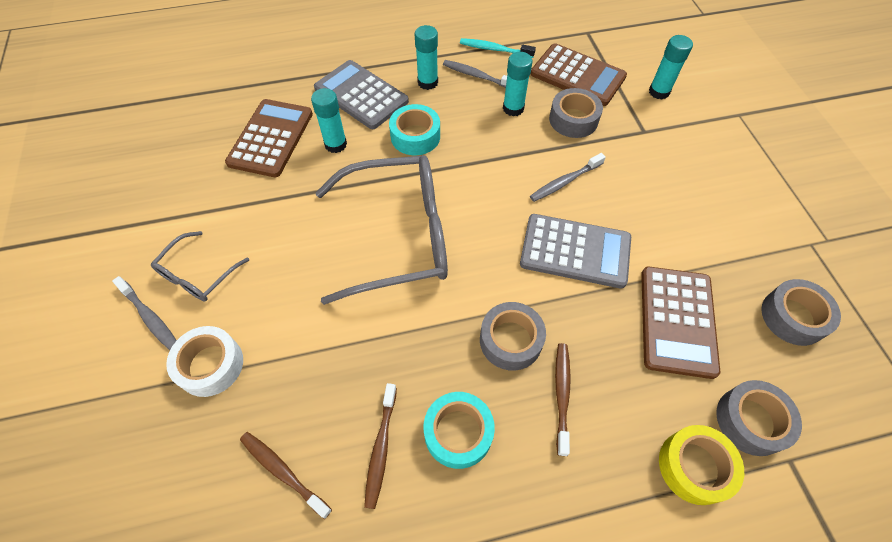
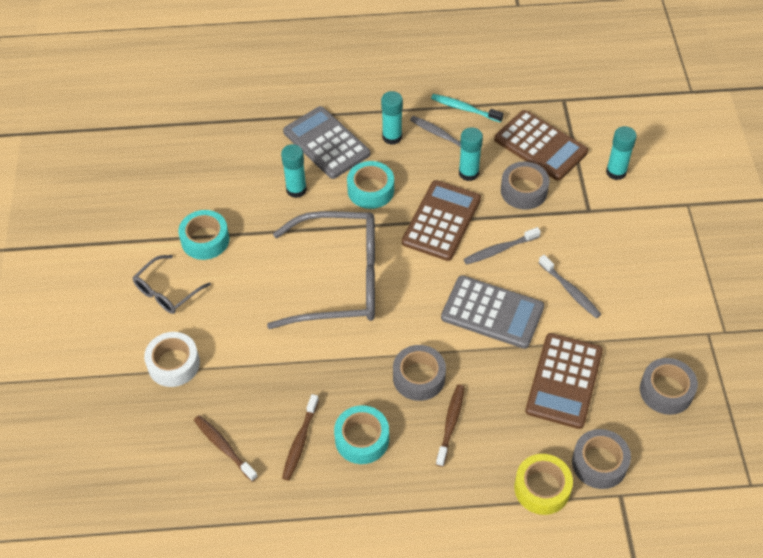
camera: 10 degrees right, 5 degrees down
(150, 317) = (127, 321): grey toothbrush -> grey toothbrush (570, 290)
(239, 209) = (205, 240): none -> turquoise tape
(271, 138) = (238, 177): brown calculator -> brown calculator (441, 221)

